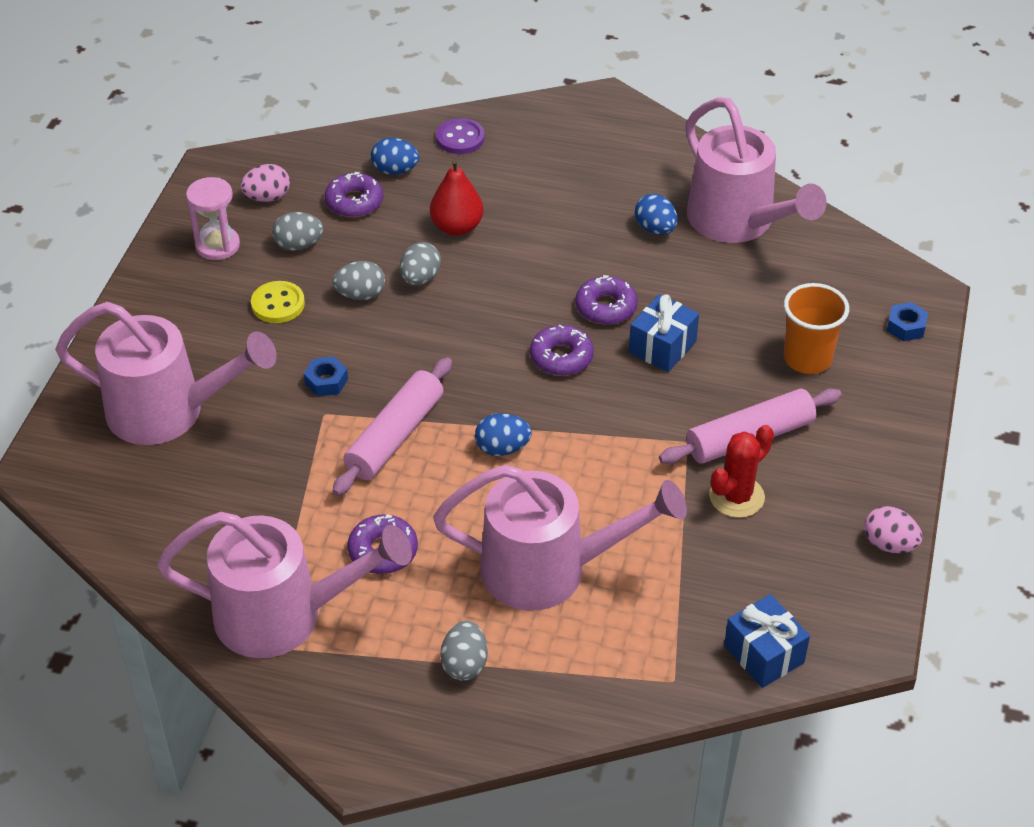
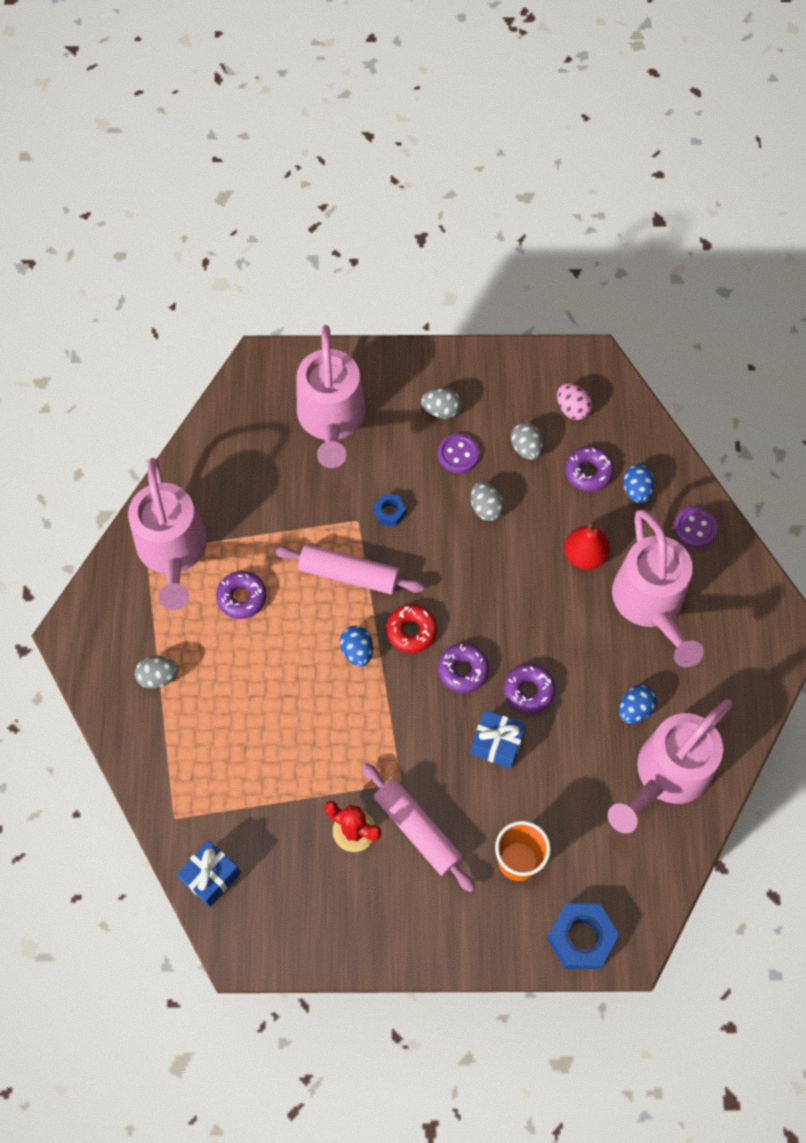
camera: 75 degrees right, 20 degrees up
(217, 245) = (507, 393): pink hourglass -> none
(278, 304) = (458, 454): yellow button -> purple button
(420, 278) = (517, 545): grey egg -> grey egg (441, 410)
(494, 393) = (411, 631): none -> red donut
(551, 569) = (252, 713): pink watering can -> pink watering can (651, 605)
(889, 544) = (336, 954): pink egg -> none
(906, 326) = (581, 938): blue nut -> blue nut, size x1.88

